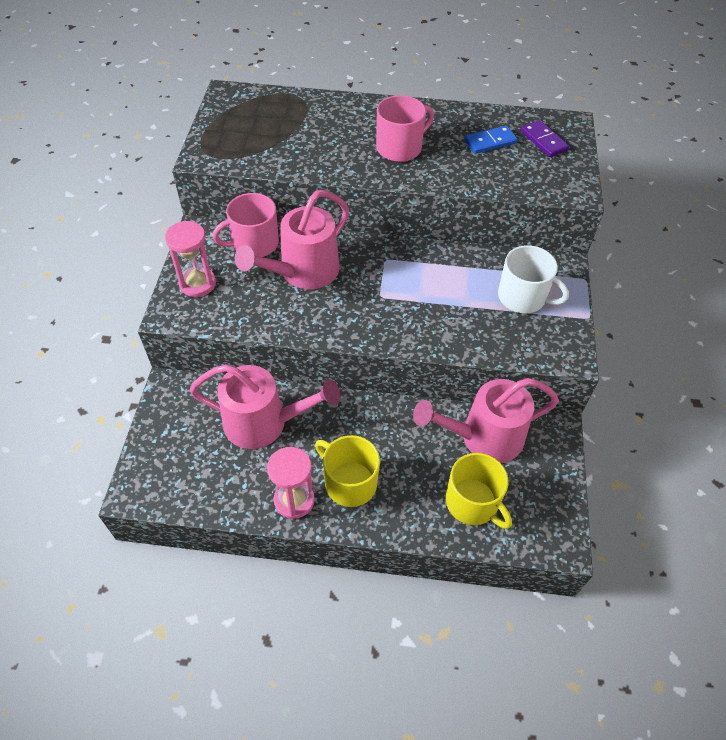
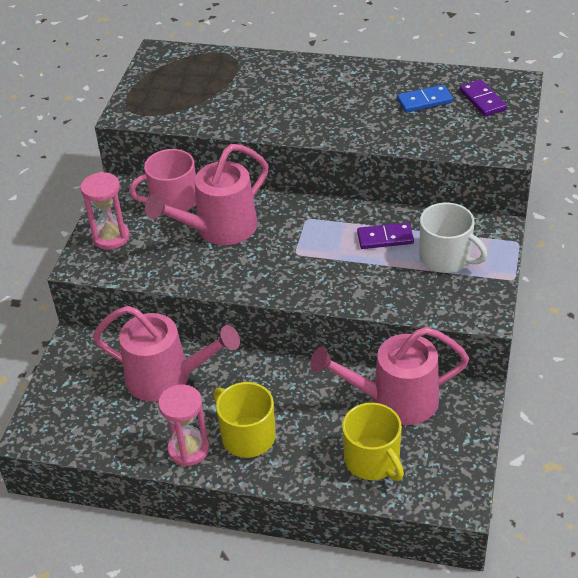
camera: 10 degrees right, 10 degrees down
(400, 148) = (328, 106): pink mug -> none
(462, 278) = (385, 238): none -> purple domino

